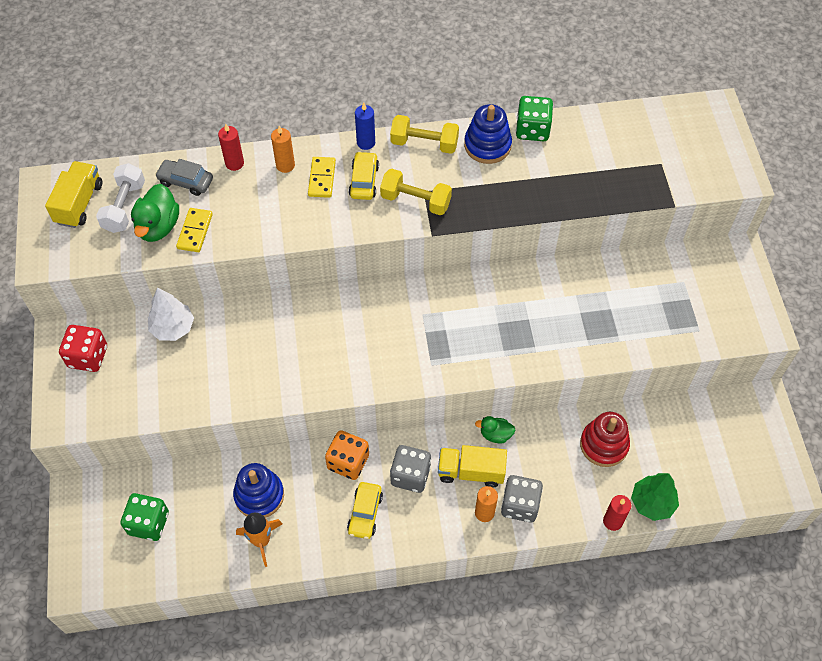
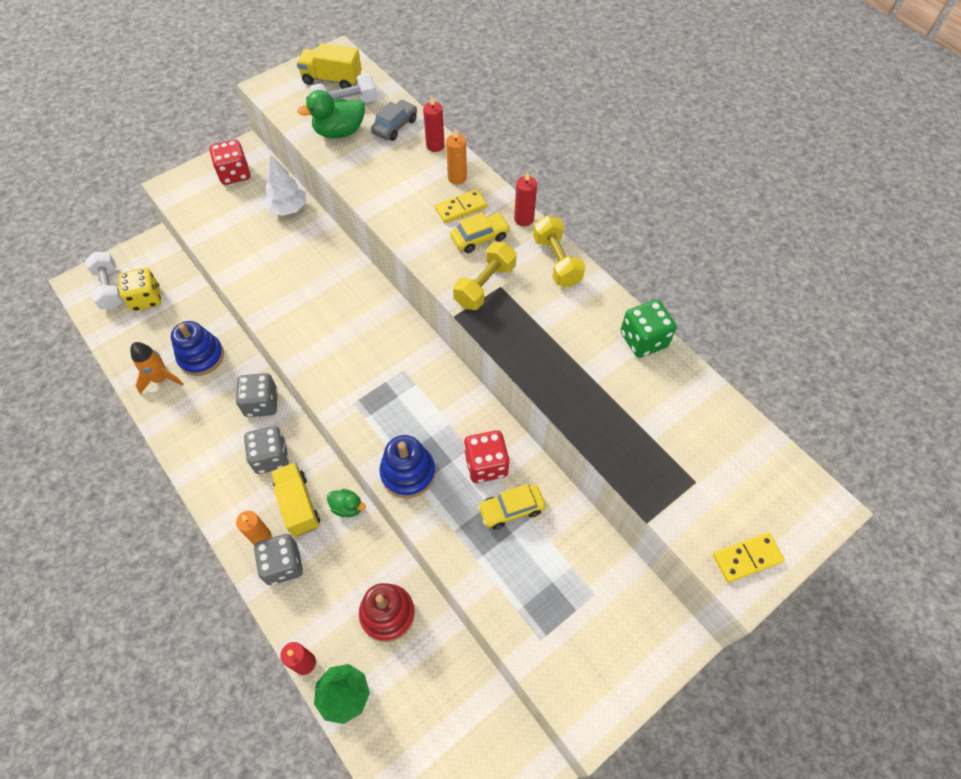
camera: 60 degrees right, 0 degrees up
(79, 203) = (332, 80): yellow truck -> yellow truck turned 150 degrees counterclockwise
(108, 554) = (110, 288): none -> white dumbbell
(148, 523) = (146, 299): green dice -> yellow dice
(185, 181) = (395, 126): grey car -> grey car turned 45 degrees clockwise
(195, 231) = (349, 155): yellow domino -> yellow domino (747, 558)
(348, 462) = (261, 403): orange dice -> grey dice
(365, 513) = (218, 440): yellow car -> yellow car (511, 509)
(366, 142) = (524, 219): blue candle -> red candle
(415, 201) = (485, 285): yellow dumbbell -> yellow dumbbell turned 45 degrees clockwise
(487, 145) = (593, 311): blue stacking toy -> blue stacking toy (408, 473)
(495, 434) = (348, 507): green duck -> green duck turned 135 degrees clockwise
(545, 297) = (486, 465): none -> red dice

